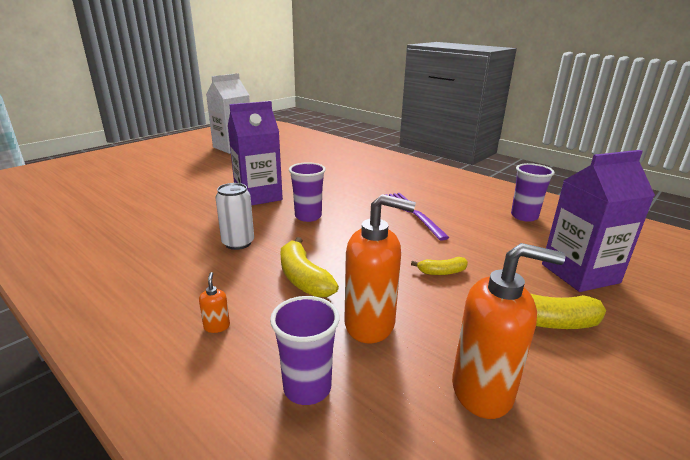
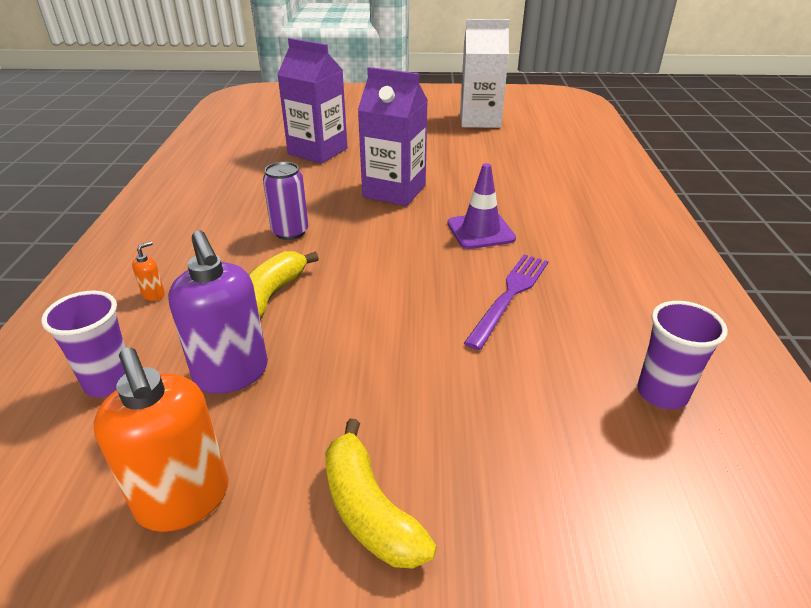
camera: 50 degrees right, 10 degrees up
(238, 243) = (290, 232): white can -> purple can
(308, 216) = (394, 237): purple cup -> none
(344, 194) = (480, 231): none -> purple traffic cone
(370, 324) = (232, 374): orange soap dispenser -> purple soap dispenser
(441, 272) = (389, 379): yellow banana -> none
(580, 273) = (549, 513): purple carton -> purple carton (317, 151)

